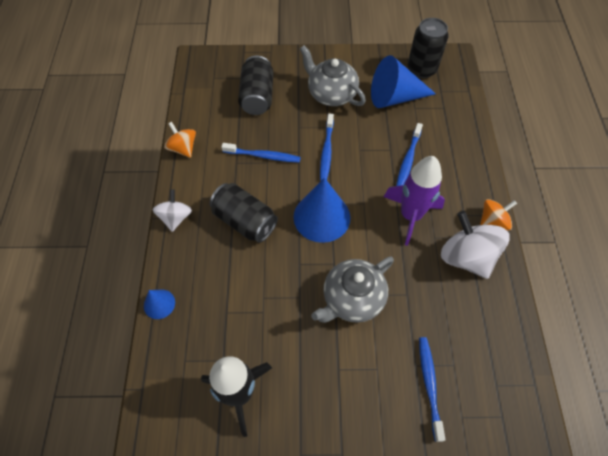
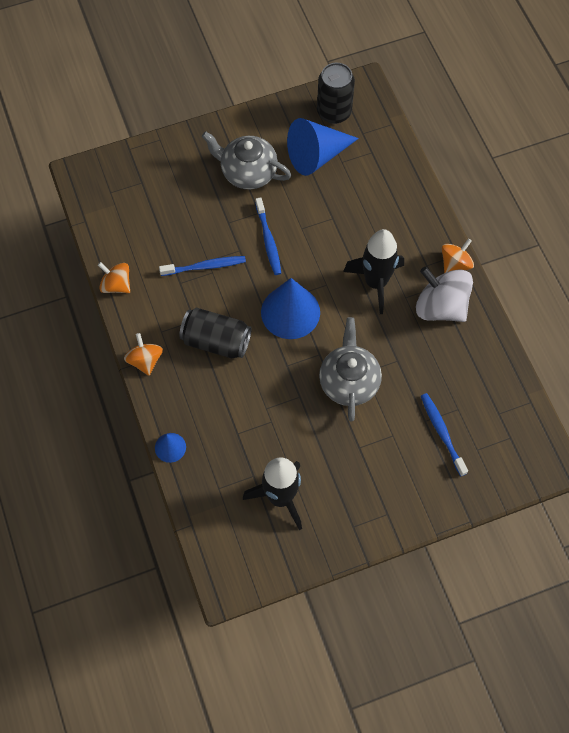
camera: 20 degrees left, 5 degrees up
(175, 218) = (145, 360): white spinning top -> orange spinning top
(257, 97) = (169, 200): black can -> none
(352, 299) = (349, 381): grey teapot -> grey teapot turned 150 degrees clockwise
(408, 160) = (354, 224): blue toothbrush -> none
(410, 215) = (376, 283): purple rocket -> black rocket

